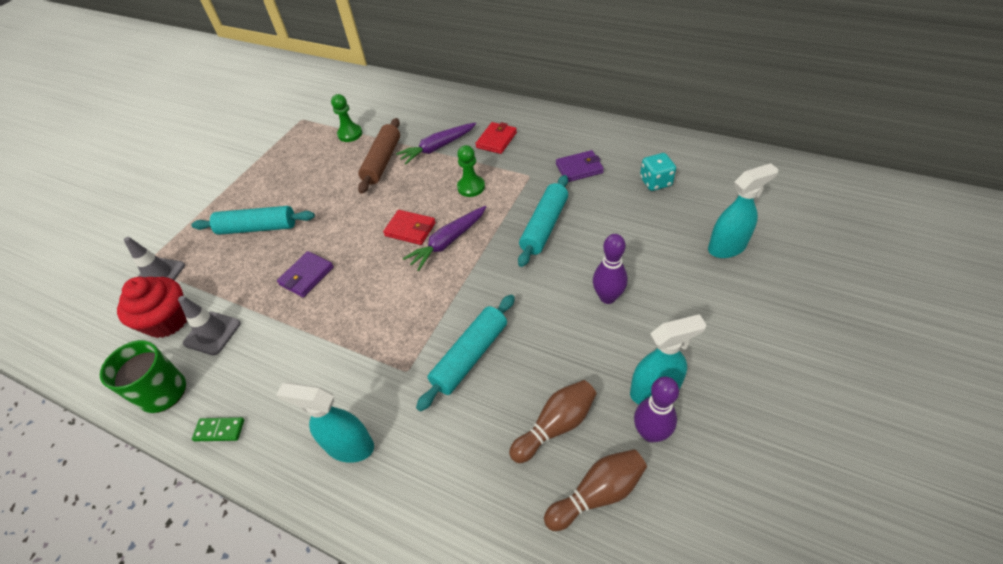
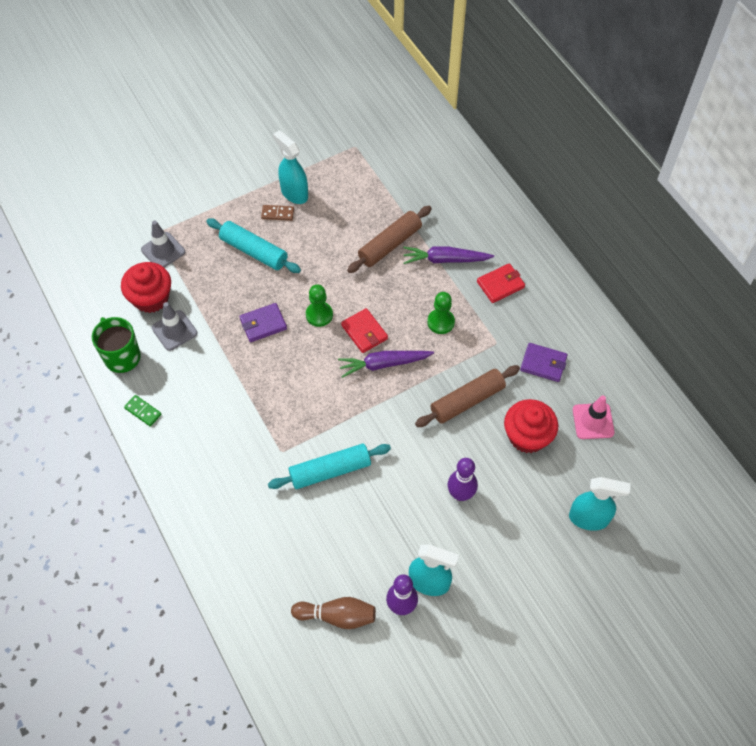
camera: 30 degrees right, 10 degrees up
(262, 191) = (277, 214): none -> brown domino
(349, 446) = (213, 479): turquoise spray bottle -> turquoise spray bottle (294, 193)
(350, 134) = (384, 193): green pawn -> green pawn (319, 315)
(544, 226) = (467, 401): turquoise rolling pin -> brown rolling pin
(555, 426) = (347, 558): brown bowling pin -> none
(617, 221) = (527, 436): none -> red cupcake
(655, 182) = (593, 421): turquoise dice -> pink traffic cone

